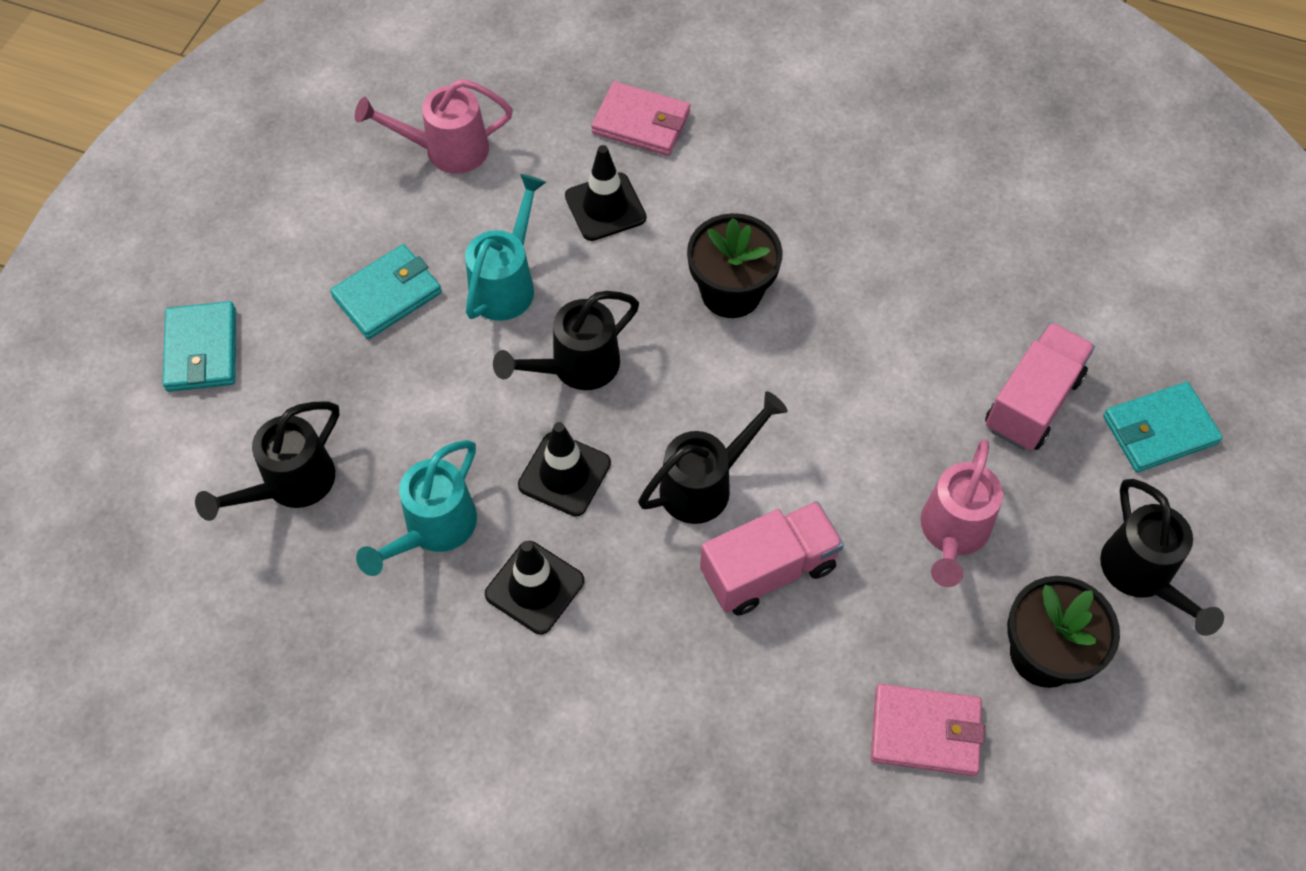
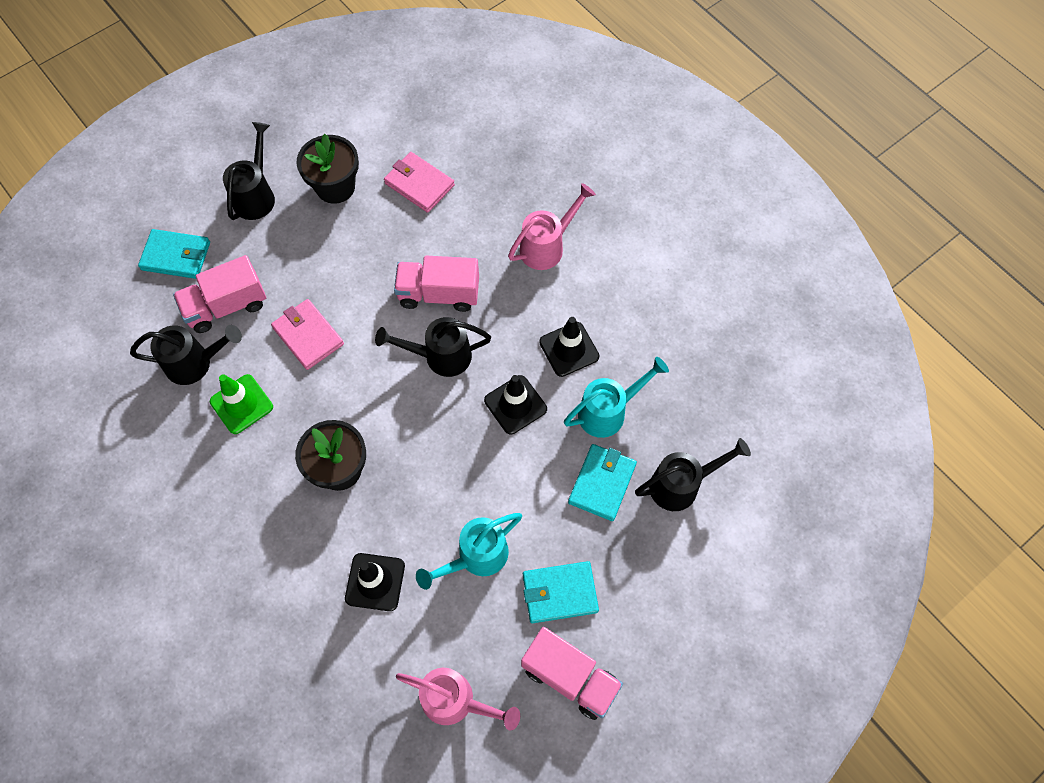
camera: 150 degrees left, 5 degrees up
(202, 350) = (703, 618): turquoise wallet -> turquoise wallet (602, 483)
(333, 225) = (570, 677): none -> pink truck
(577, 367) = (467, 470): black watering can -> black watering can (195, 363)
(641, 122) = (302, 643): pink wallet -> pink wallet (308, 336)
(905, 301) = (241, 404): none -> green traffic cone
(952, 533) = (330, 262): pink watering can -> pink watering can (546, 247)

